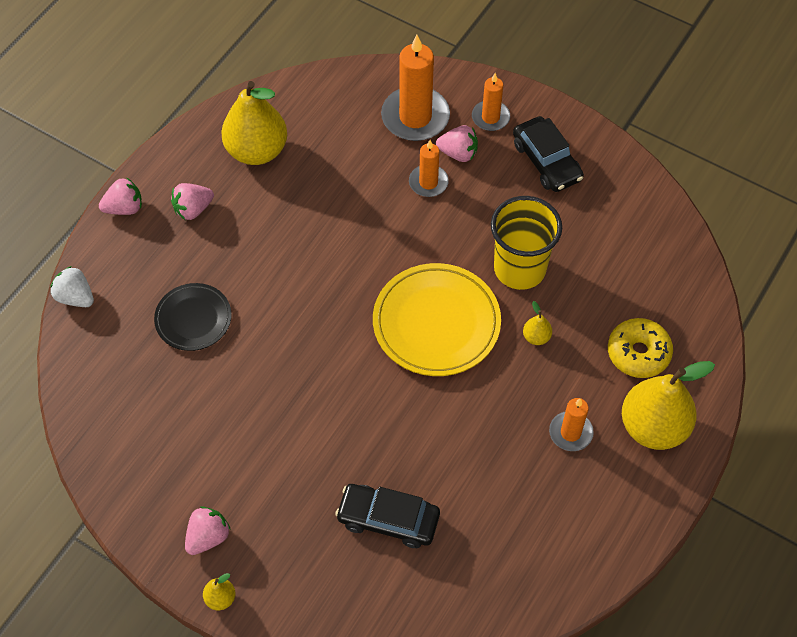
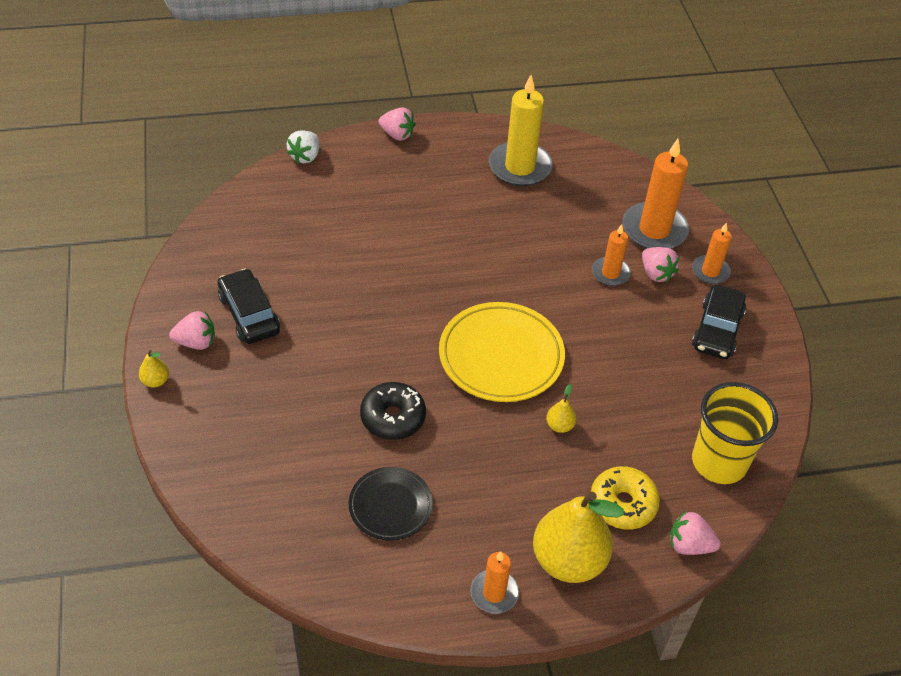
camera: 45 degrees right, 10 degrees down
(75, 297) = (305, 156): white strawberry -> white strawberry turned 150 degrees counterclockwise
(193, 209) = (436, 167): pink strawberry -> pink strawberry (689, 545)
(193, 319) = (353, 223): black plate -> black plate (390, 506)
(257, 150) = (520, 167): yellow pear -> yellow candle
(388, 519) = (310, 436): black car -> black car (249, 314)
(424, 445) = (393, 417): none -> black donut
(519, 269) = (605, 375): yellow cup -> yellow cup (719, 462)
(570, 432) = (502, 505): orange candle -> orange candle (494, 593)

